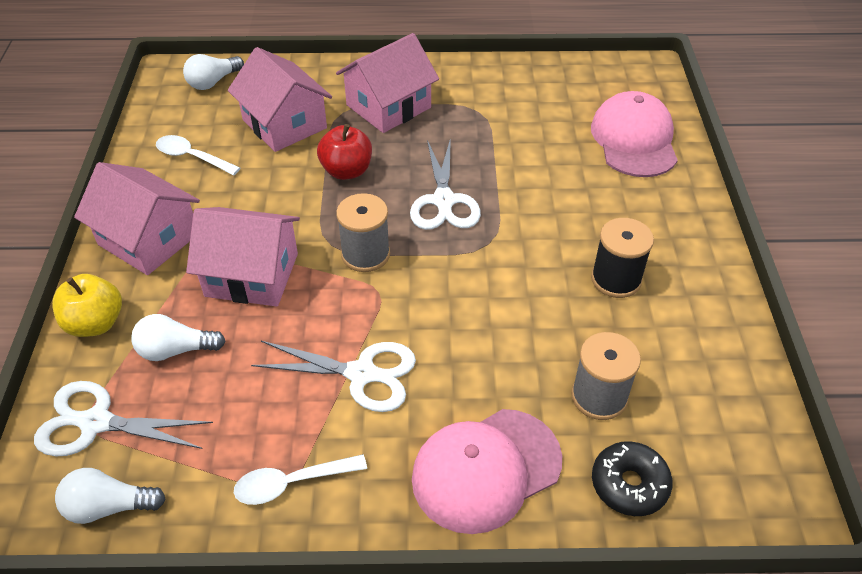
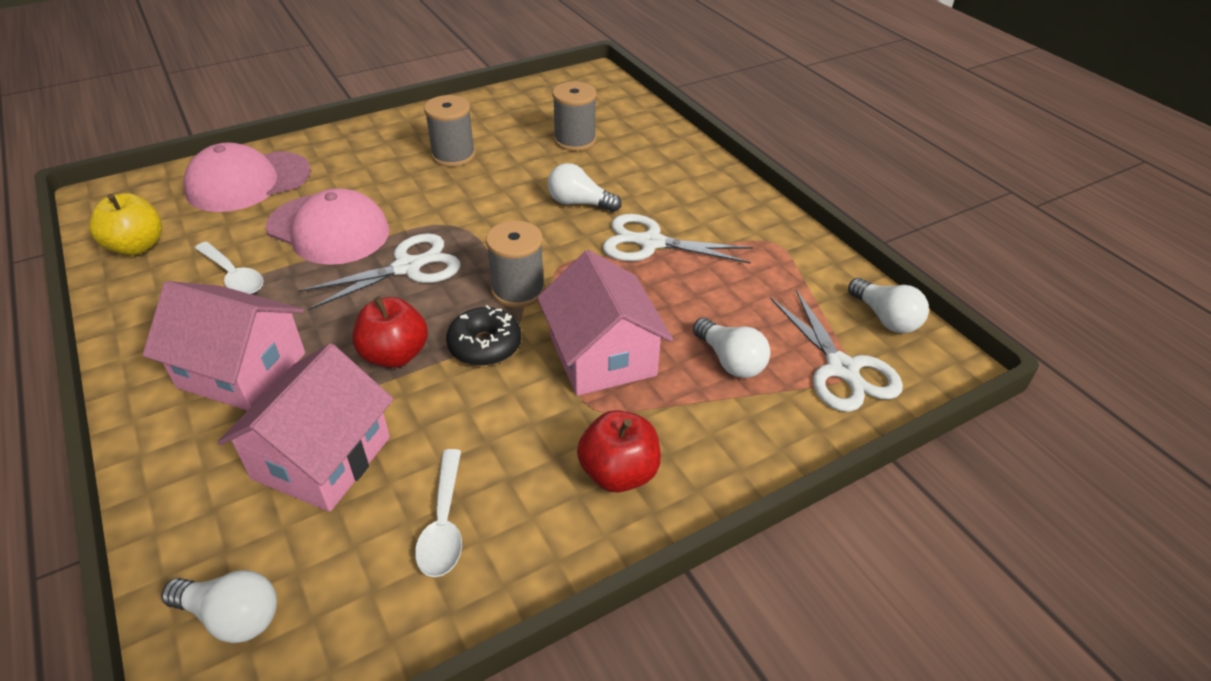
camera: 120 degrees left, 5 degrees down
(95, 323) = (759, 441): yellow apple -> yellow apple (137, 246)
(149, 239) = (619, 473): pink house -> red apple
(292, 483) = (769, 239): white spoon -> white spoon (233, 276)
(361, 374) = (651, 243): white scissors -> white scissors turned 60 degrees counterclockwise
(466, 346) = (579, 203): none -> white light bulb
(486, 469) = (673, 167): pink cap -> pink cap (328, 229)
(616, 279) = (453, 155): black spool -> grey spool
(629, 484) = (631, 119): black donut -> black donut (485, 345)

